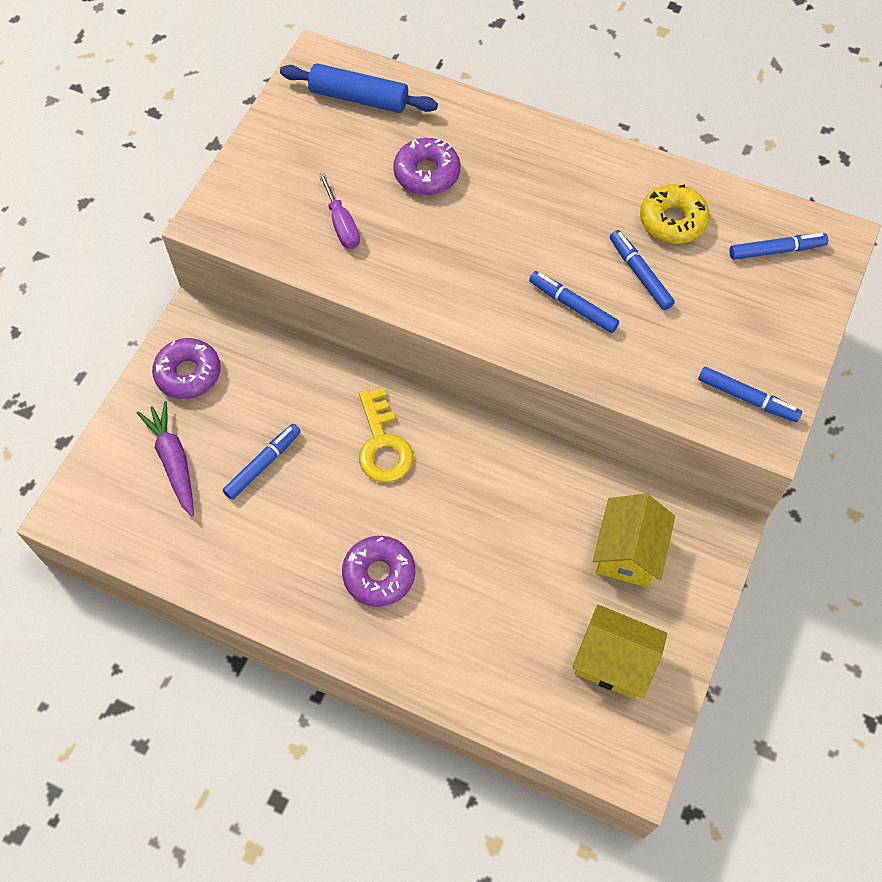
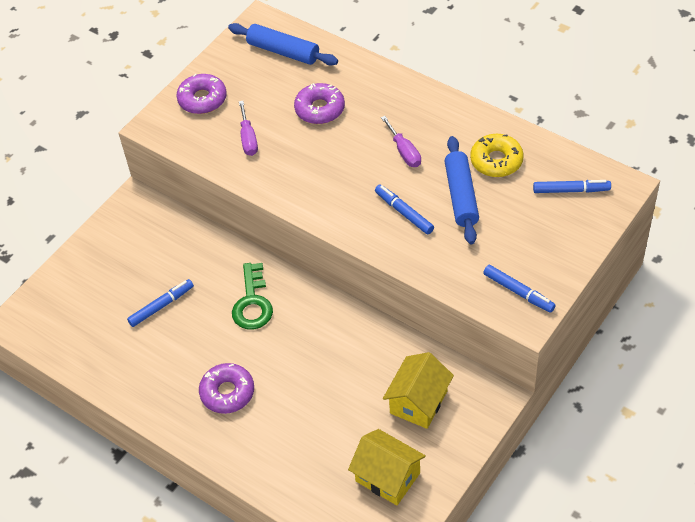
camera: 15 degrees right, 10 degrees down
(173, 461) = (97, 296): purple carrot -> none
(188, 373) = (122, 237): purple donut -> purple donut (202, 99)
(382, 444) = (252, 303): yellow key -> green key
(551, 221) = (404, 151): none -> purple screwdriver
(640, 274) = (461, 196): blue marker -> blue rolling pin

